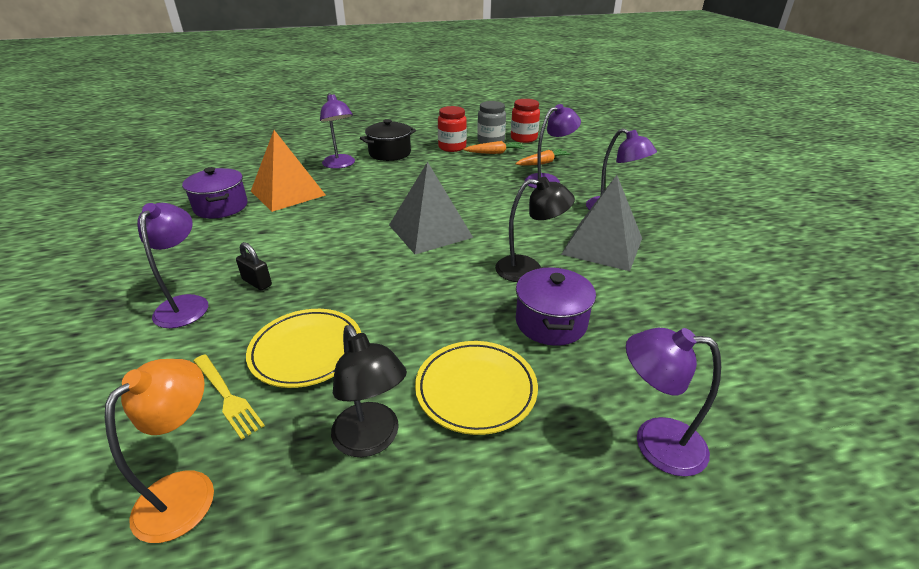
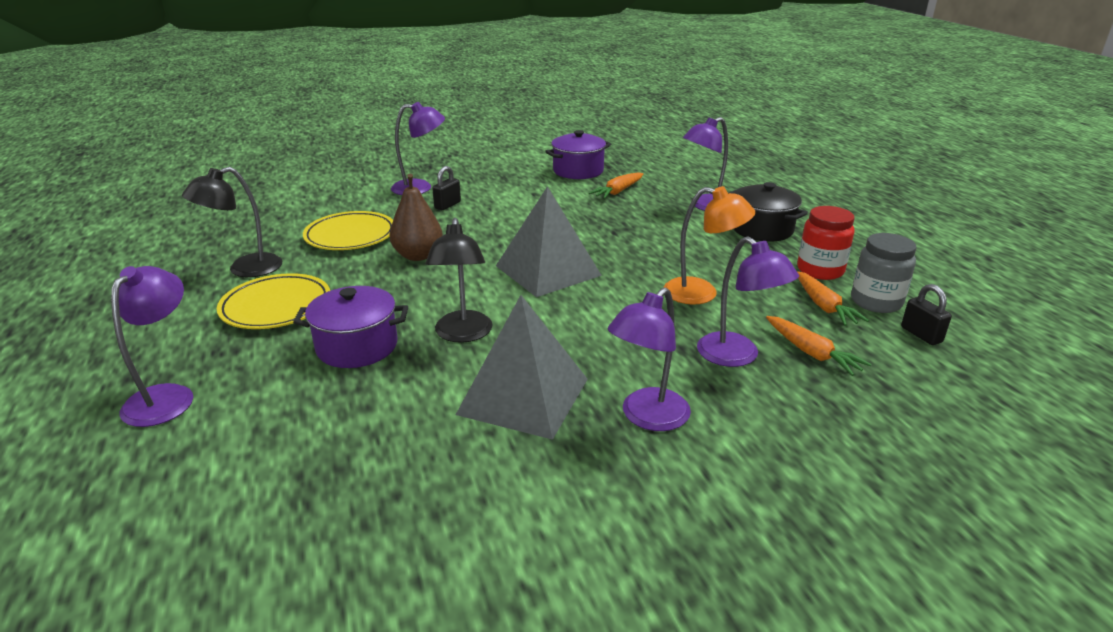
camera: 85 degrees right, 5 degrees down
(187, 490) = (237, 222): orange lamp -> orange lamp (702, 293)
(227, 397) = (310, 219): yellow fork -> none
(288, 193) = (618, 191): orange pyramid -> orange carrot
(380, 297) = (418, 256): none -> brown pear
(523, 138) = (921, 335): red jar -> black padlock

